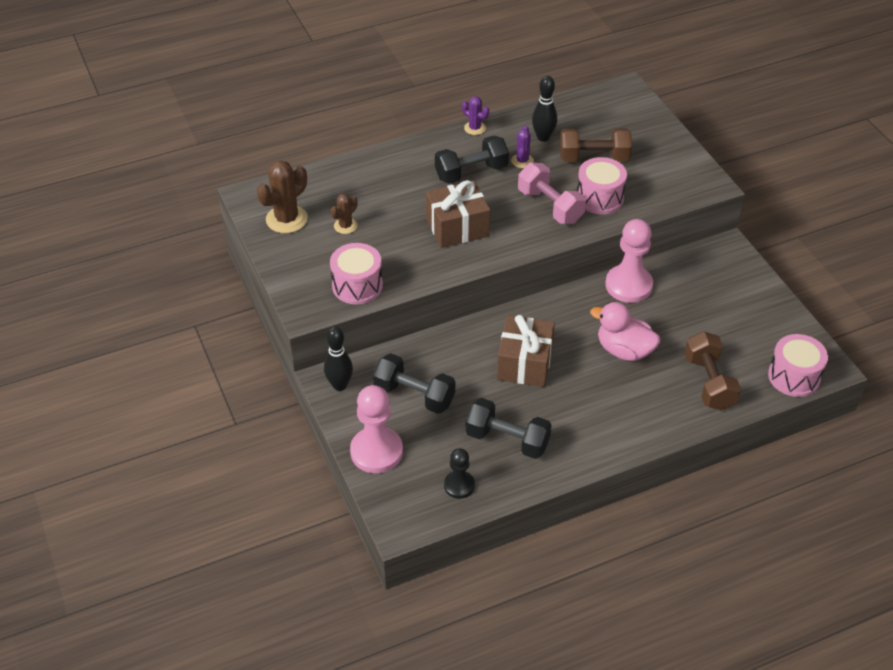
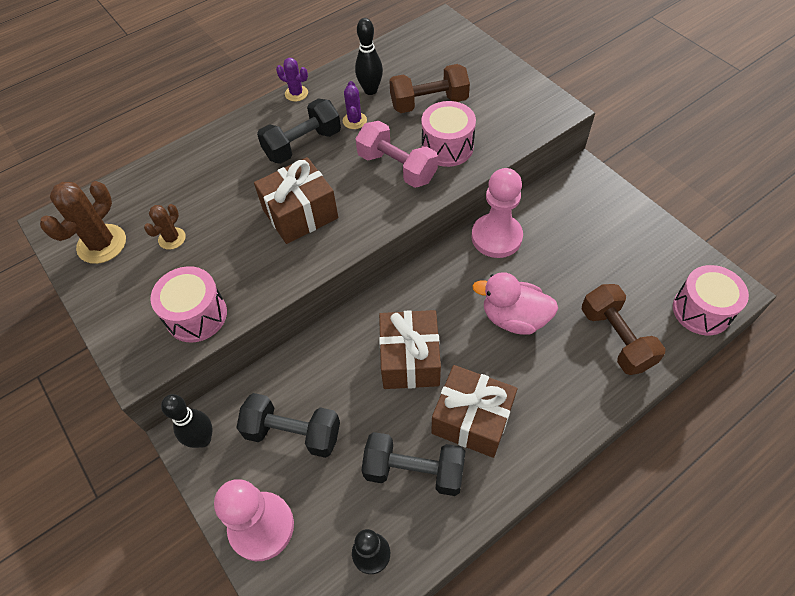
camera: 10 degrees left, 10 degrees up
(565, 415) = (472, 419): none -> brown gift

